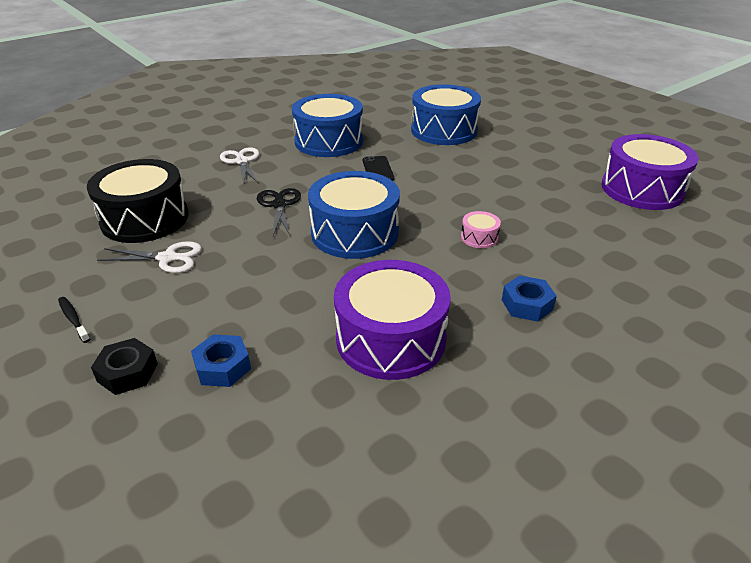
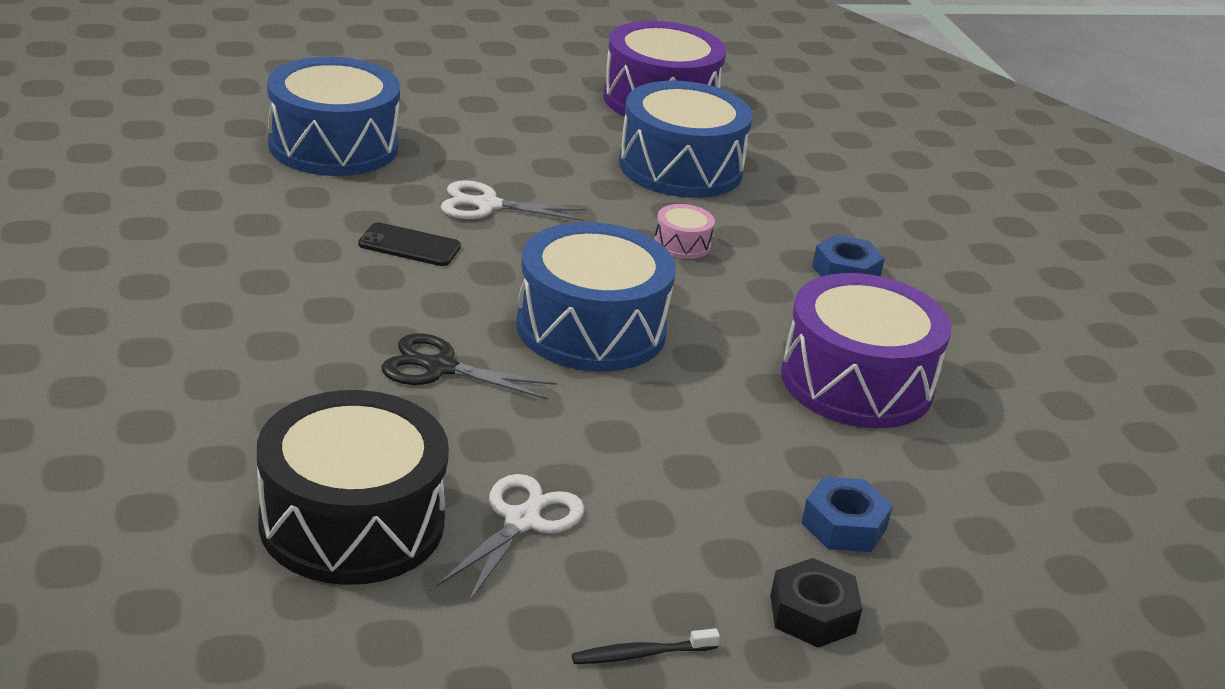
camera: 70 degrees left, 5 degrees down
(242, 161) = (222, 362): white scissors -> white scissors (487, 205)
(329, 141) = (245, 253): blue drum -> blue drum (680, 167)

